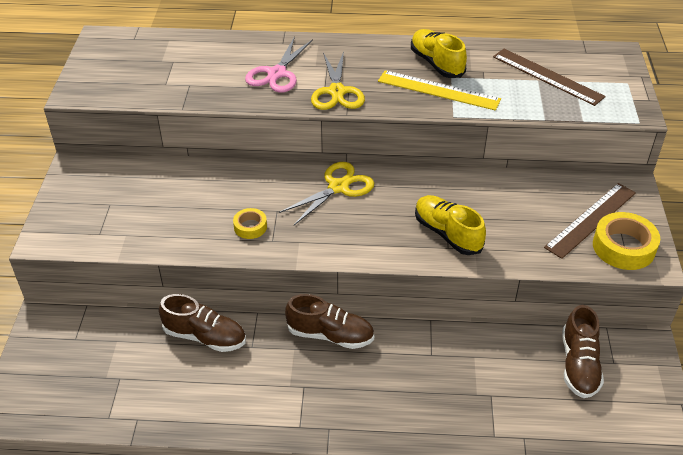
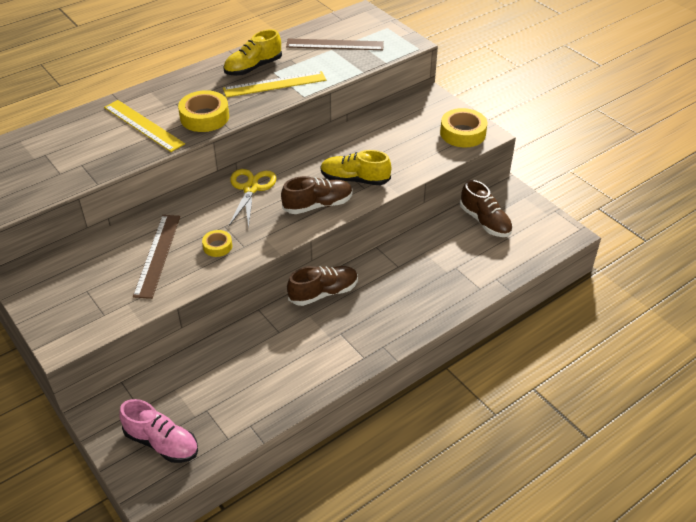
camera: 40 degrees left, 0 degrees up
(58, 382) = (162, 443): none -> pink shoe
(205, 336) = (238, 346): brown shoe -> brown shoe (318, 205)
(277, 73) = (143, 125): pink scissors -> yellow ruler
(337, 92) = (204, 117): yellow scissors -> yellow tape
(436, 63) = (253, 68): yellow shoe -> yellow shoe turned 60 degrees counterclockwise
(591, 220) = (429, 127): brown ruler -> brown ruler (158, 255)

